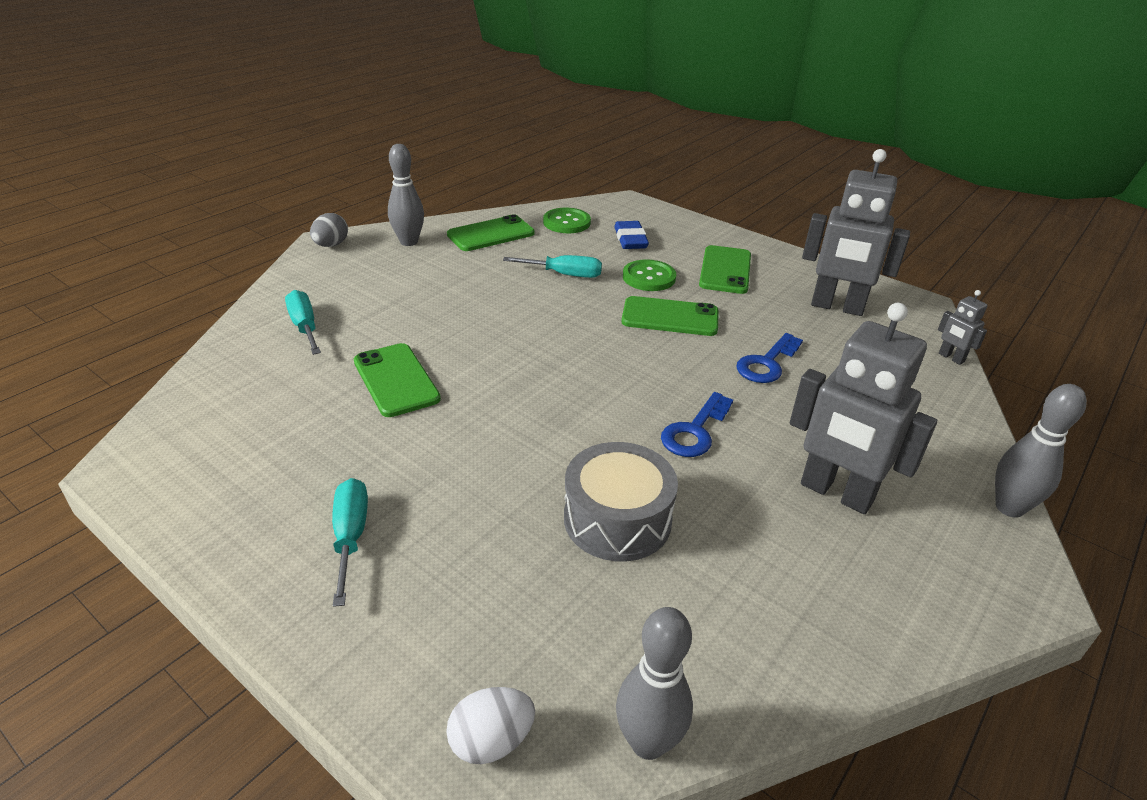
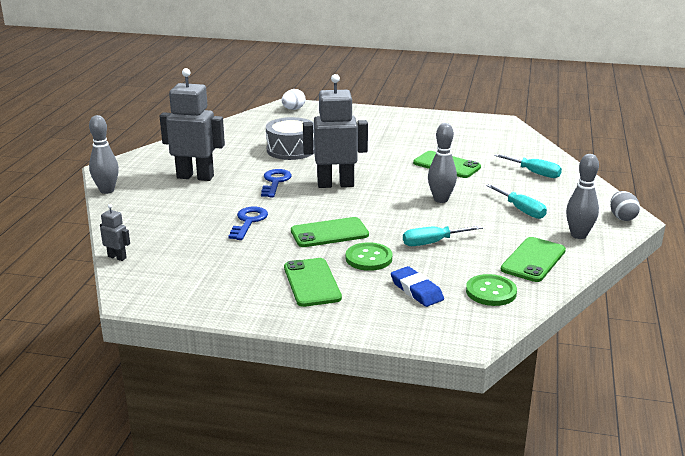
camera: 155 degrees right, 10 degrees down
(351, 536) = (387, 126): turquoise screwdriver -> turquoise screwdriver (521, 210)
(648, 742) = (248, 117): grey bowling pin -> grey bowling pin (440, 199)
(837, 307) = (206, 274): grey robot -> grey robot (335, 184)

